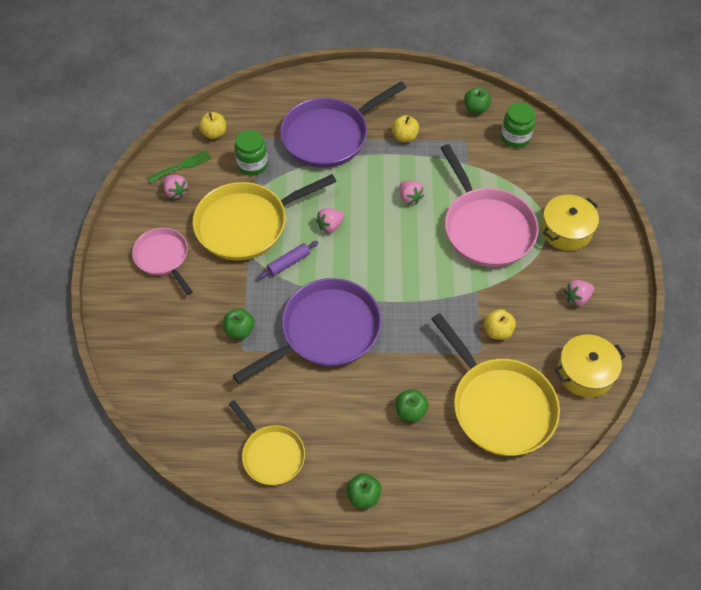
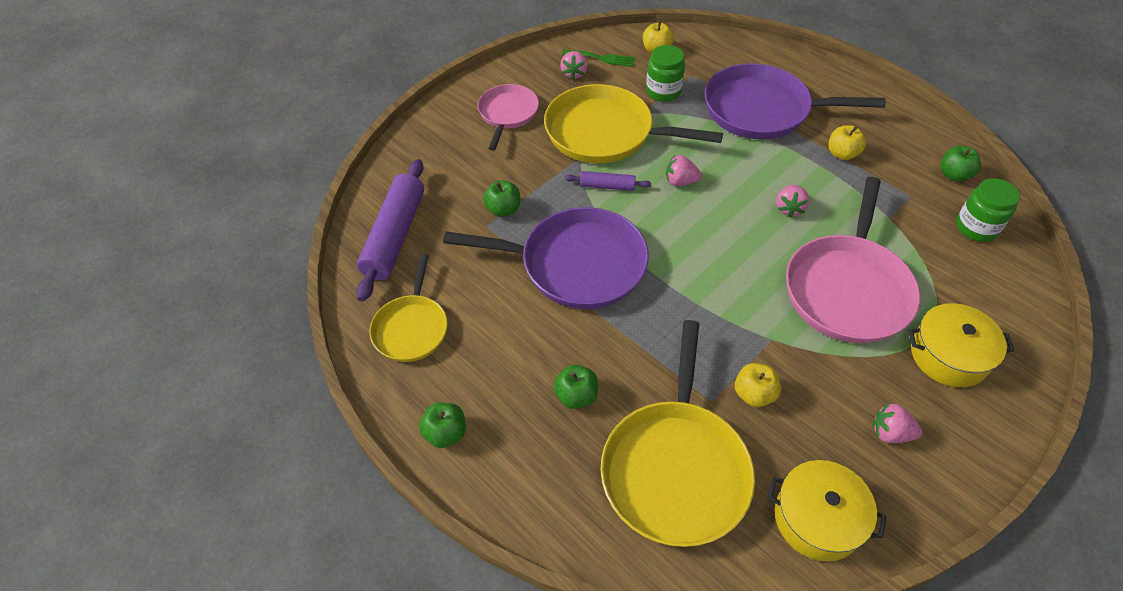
camera: 45 degrees right, 5 degrees down
(188, 405) = (395, 236): none -> purple rolling pin

